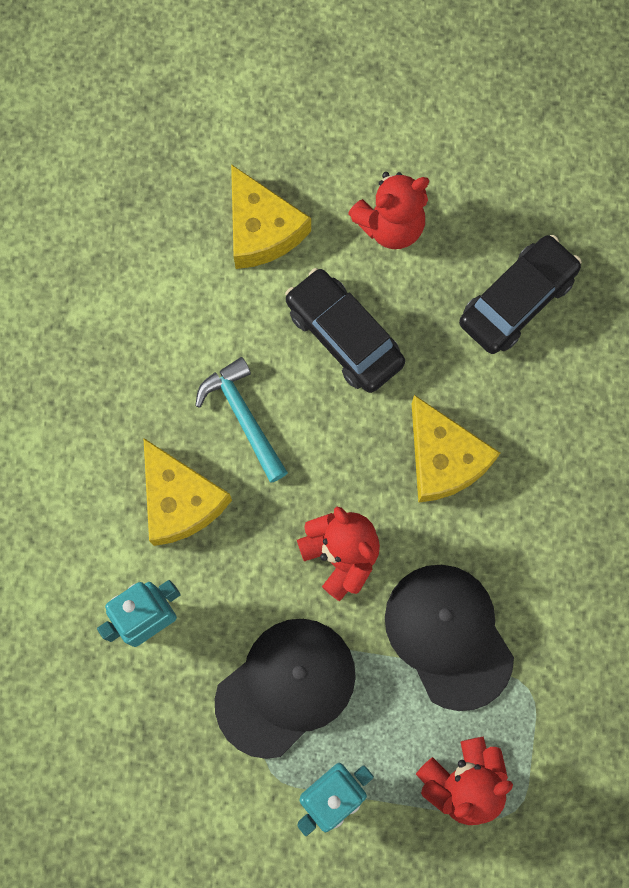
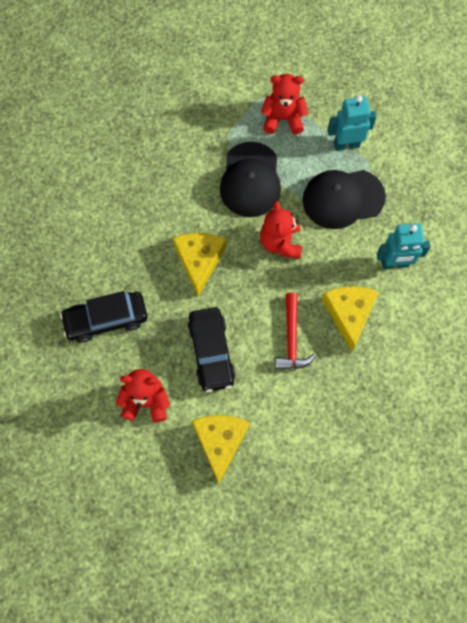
camera: 150 degrees left, 5 degrees down
(243, 417) = (291, 339): turquoise hammer -> red hammer

